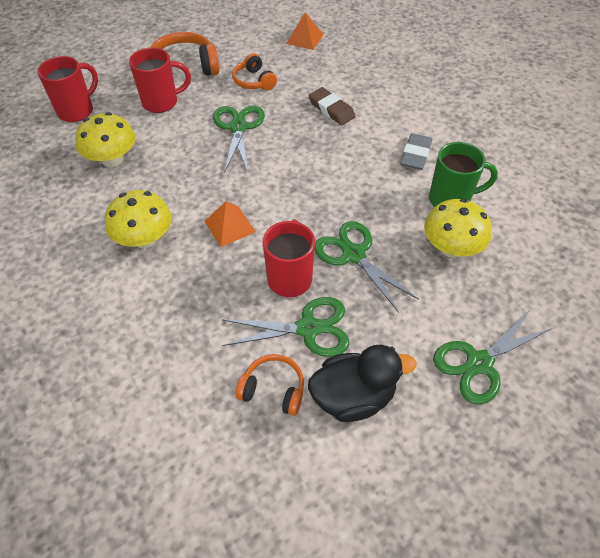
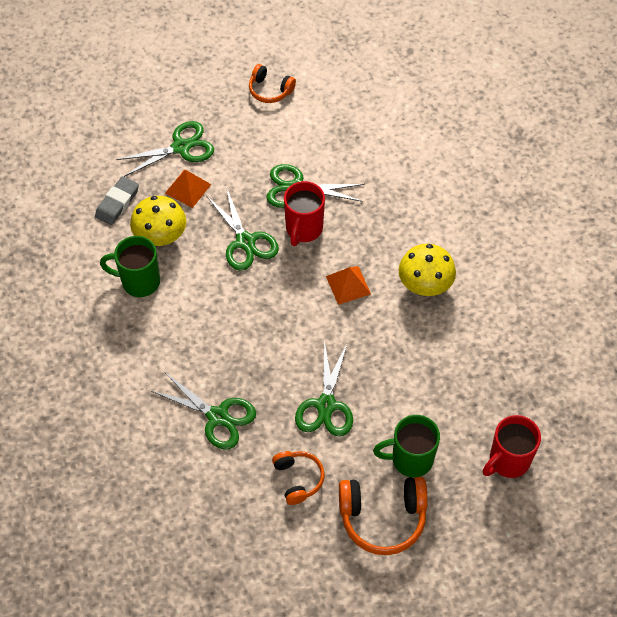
camera: 170 degrees left, 5 degrees up
(112, 159) = (461, 381): yellow mushroom -> none
(162, 102) = (410, 459): red mug -> green mug
(273, 389) = (331, 152): orange headphones -> orange headphones (270, 90)
(305, 38) = (217, 554): orange pyramid -> orange pyramid (188, 188)
(331, 109) = (218, 417): brown eraser -> green scissors
(353, 396) = (277, 140): black duck -> none
(415, 155) = (150, 339): grey eraser -> grey eraser (117, 203)

